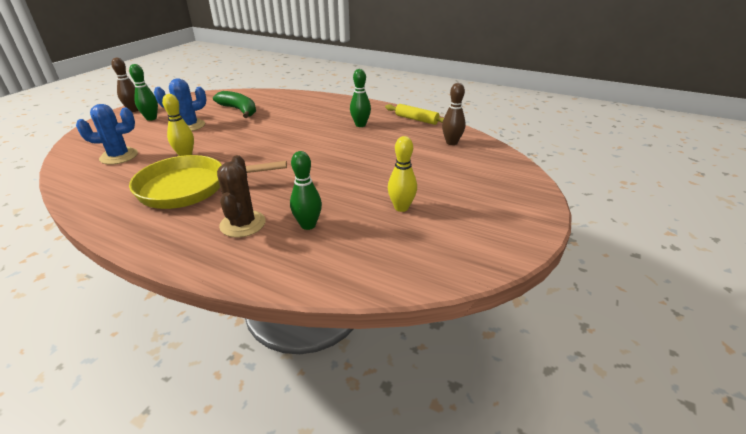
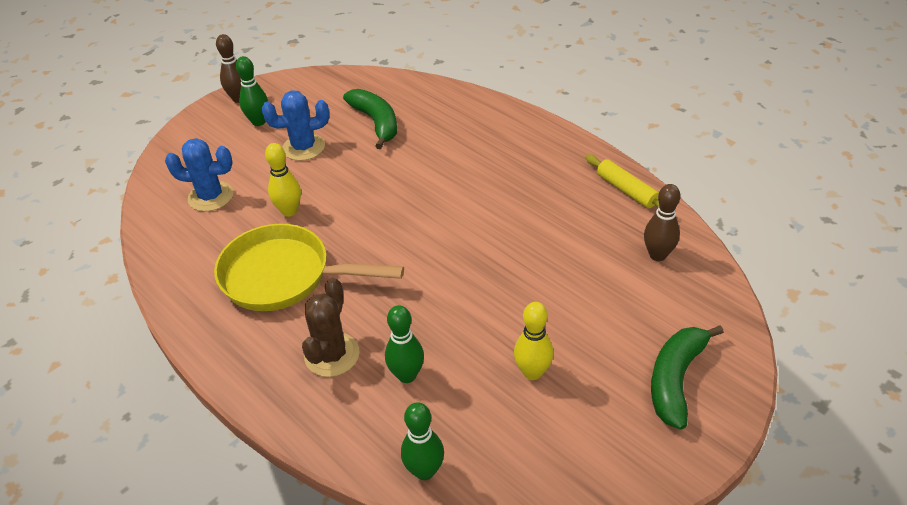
camera: 20 degrees right, 10 degrees up
(360, 125) = (537, 188): green bowling pin -> green bowling pin (424, 471)
(498, 195) = (676, 379): none -> green banana

